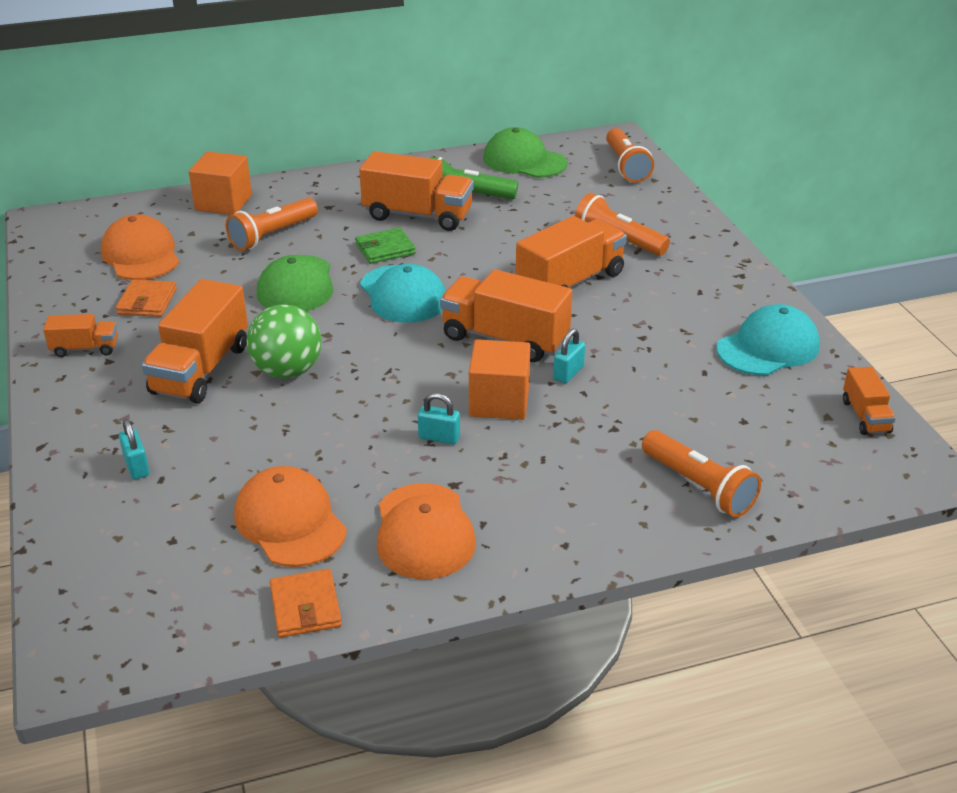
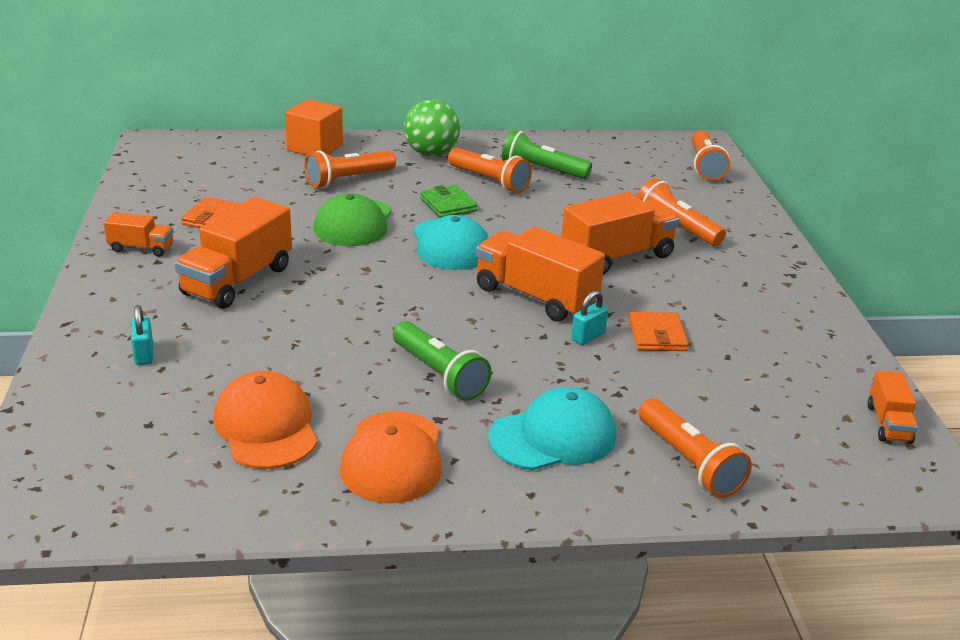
camera: 10 degrees right, 5 degrees down
(141, 255) = (224, 179): orange cap -> none
(287, 371) = (317, 294): green ball -> green ball (431, 154)
(305, 607) = (250, 507): orange wallet -> orange wallet (657, 335)
(385, 249) = (448, 205): green wallet -> green wallet turned 75 degrees clockwise
(418, 215) = (489, 181): orange truck -> orange flashlight
(439, 437) = (439, 374): turquoise padlock -> green flashlight
(499, 401) = (510, 351): orange cube -> none
(524, 161) = (607, 149): green cap -> none
(768, 347) = (801, 343): turquoise cap -> turquoise cap (553, 436)

